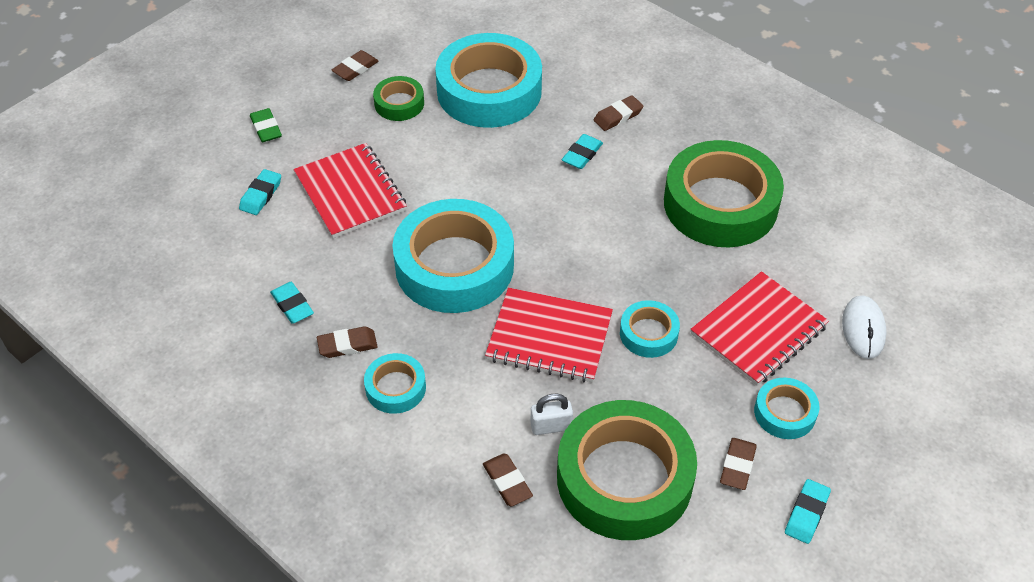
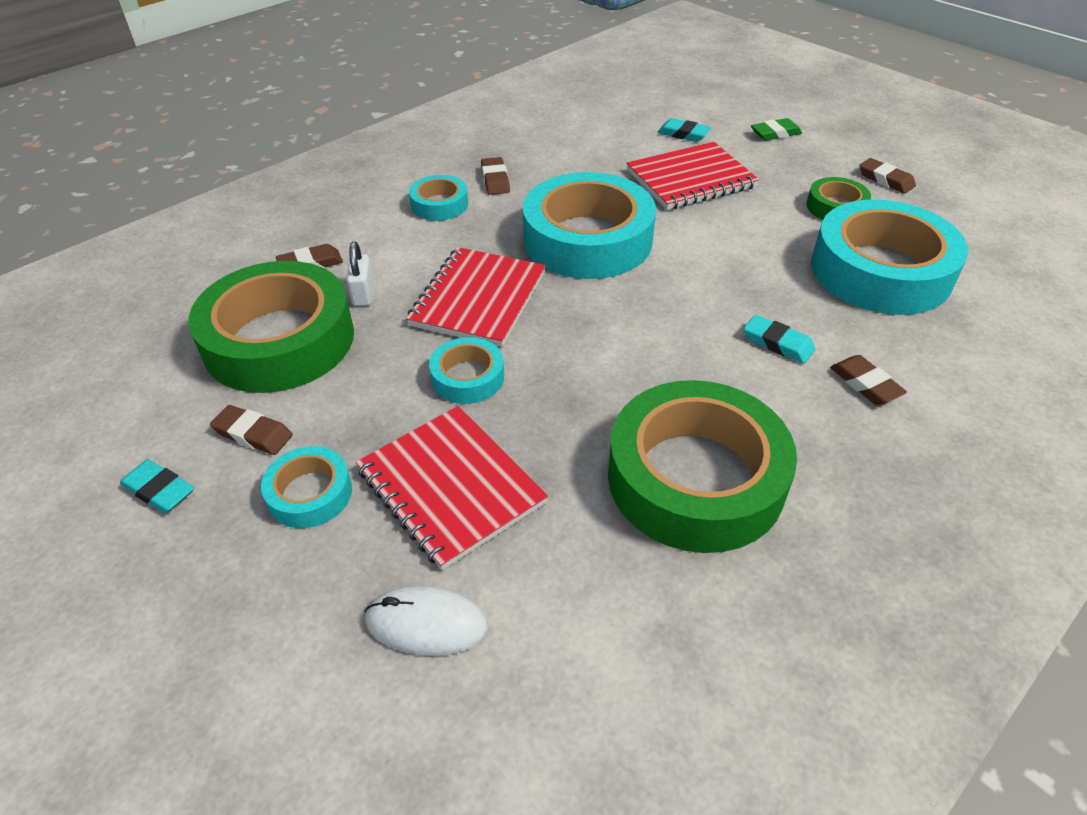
camera: 95 degrees right, 5 degrees down
(292, 305) = (546, 153): turquoise eraser -> none

